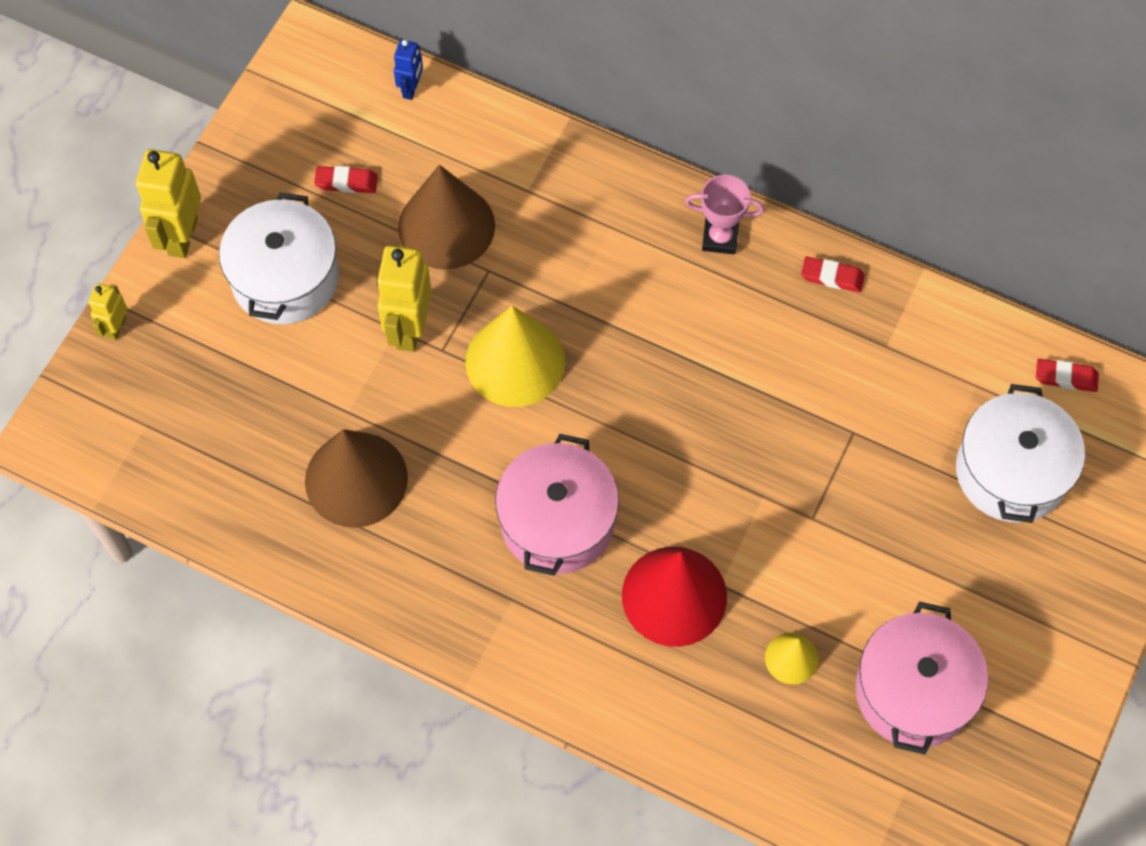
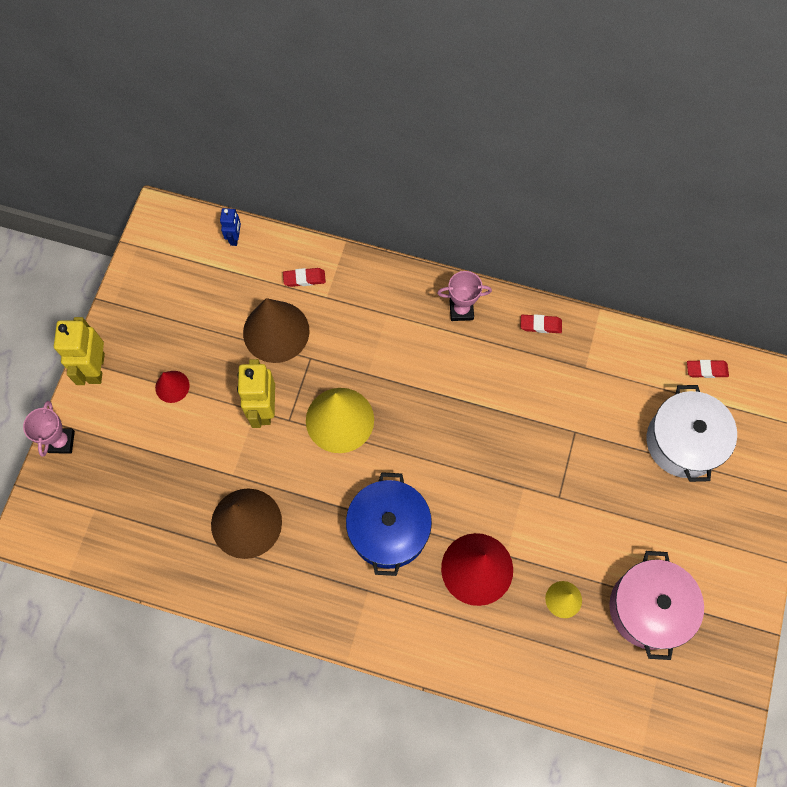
camera: 10 degrees left, 5 degrees up
(116, 328) = (61, 442): yellow robot -> pink trophy
(285, 278) = (172, 386): white pot -> red cone
(346, 182) = (202, 311): red eraser -> red eraser (304, 278)
(557, 521) = (388, 529): pink pot -> blue pot

